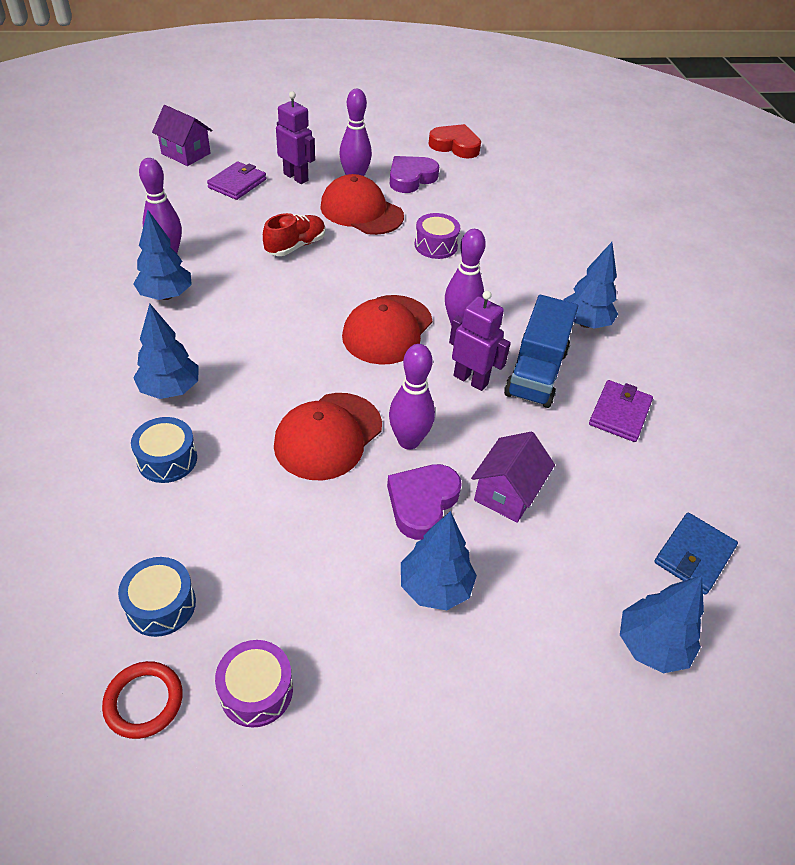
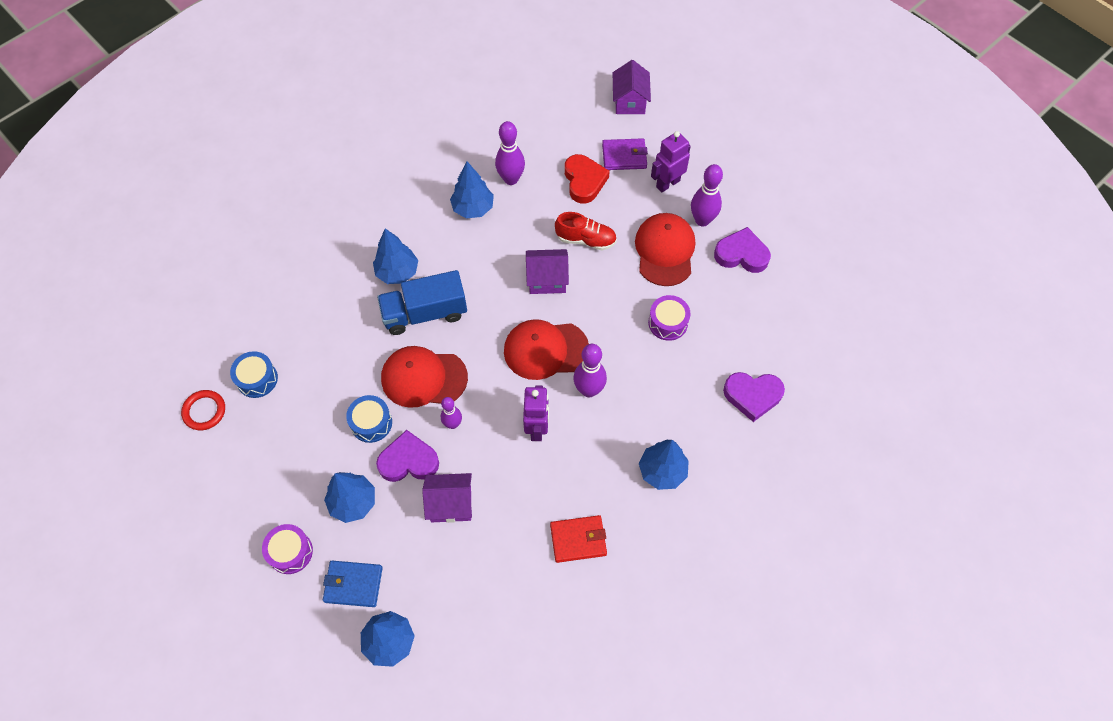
camera: 60 degrees right, 15 degrees up
(167, 459) = (346, 311): blue drum -> blue drum (371, 423)
(256, 691) = (238, 455): purple drum -> purple drum (290, 552)
(296, 177) = (667, 183): purple robot -> purple robot turned 135 degrees counterclockwise
(310, 290) = (547, 280): none -> purple house
(408, 441) = (453, 424): purple bowling pin -> purple bowling pin, size x0.64
(455, 146) = (823, 255): red heart -> red heart (584, 181)
(536, 373) = (577, 465): blue truck -> blue truck (425, 313)
(551, 239) = (752, 396): none -> purple heart
(619, 413) = (578, 540): purple wallet -> red wallet
(693, 555) = (478, 641): blue wallet -> blue wallet (353, 584)

